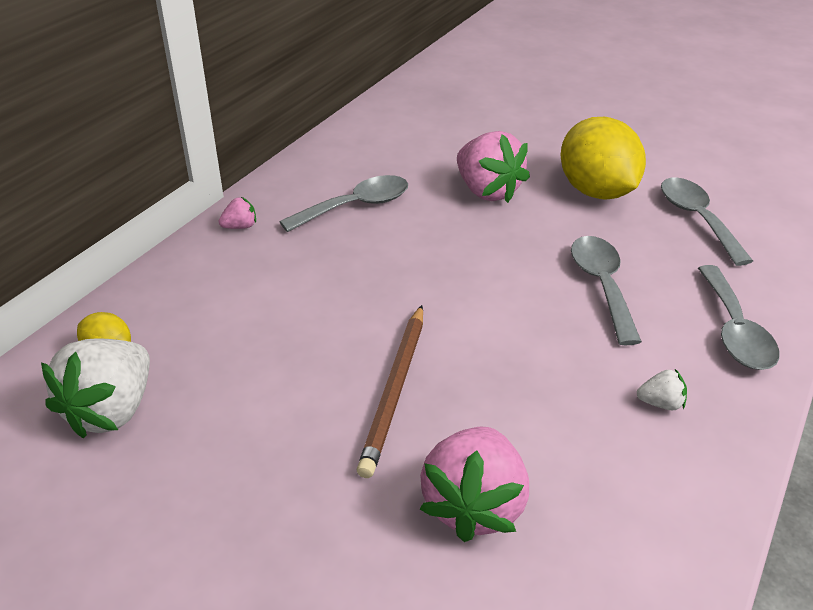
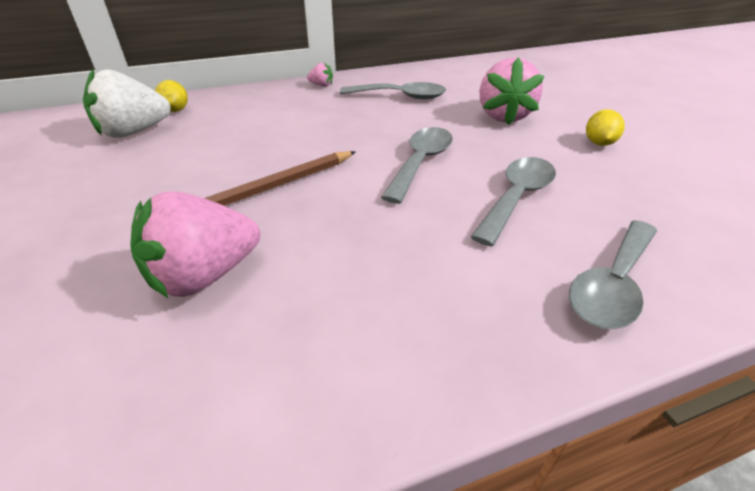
camera: 40 degrees right, 0 degrees up
(596, 191) = (599, 143): yellow lemon -> yellow lemon, size x0.46
(660, 403) = (449, 298): white strawberry -> none
(697, 219) = (683, 191): grey spoon -> grey spoon (421, 162)

